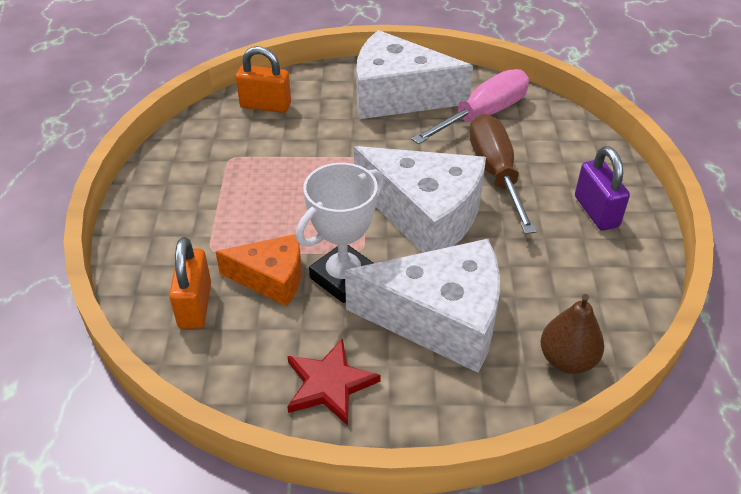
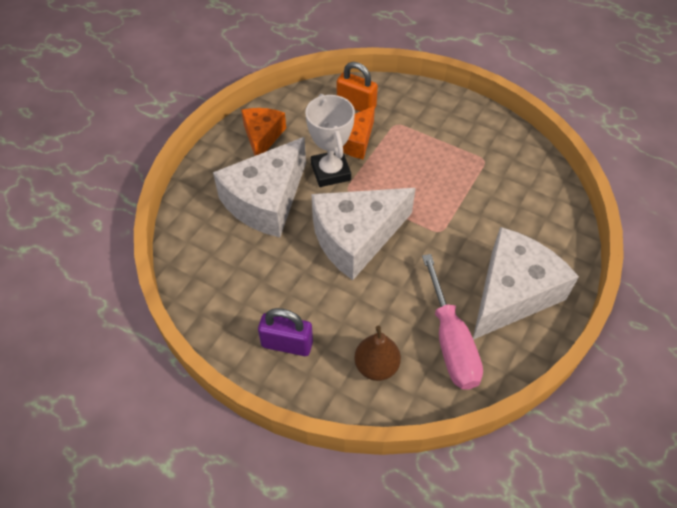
camera: 120 degrees right, 10 degrees up
(265, 106) = (541, 200): orange padlock -> none
(329, 384) = (262, 136): red star -> orange cheese
(495, 173) = (371, 304): brown screwdriver -> none
(567, 360) = (192, 242): brown pear -> brown pear (376, 366)

